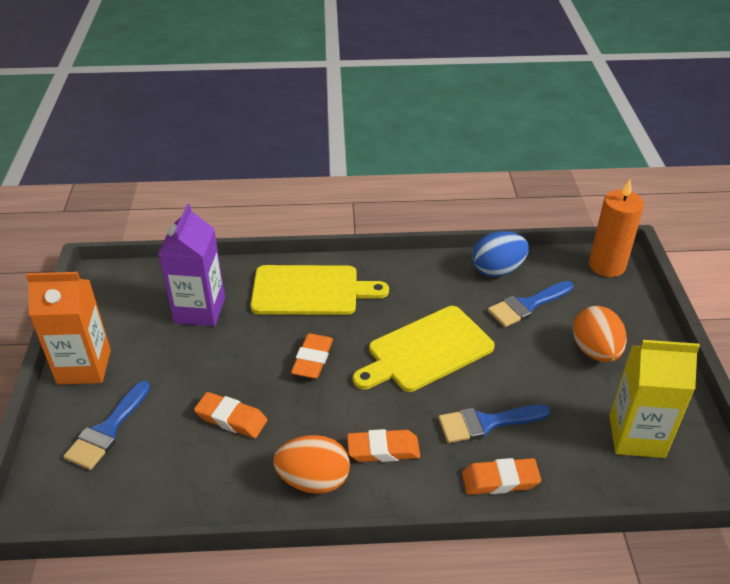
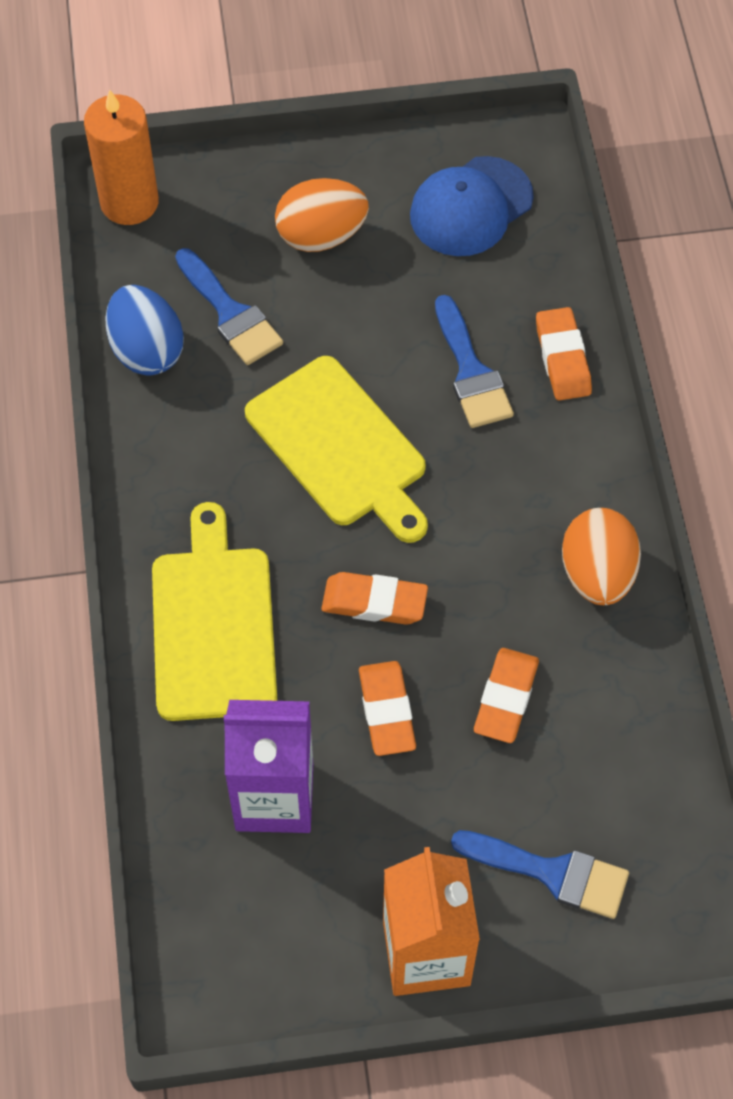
camera: 95 degrees left, 20 degrees up
(383, 449) = (533, 493): orange eraser -> orange eraser (386, 711)
(636, 436) = (471, 207): yellow carton -> blue cap

